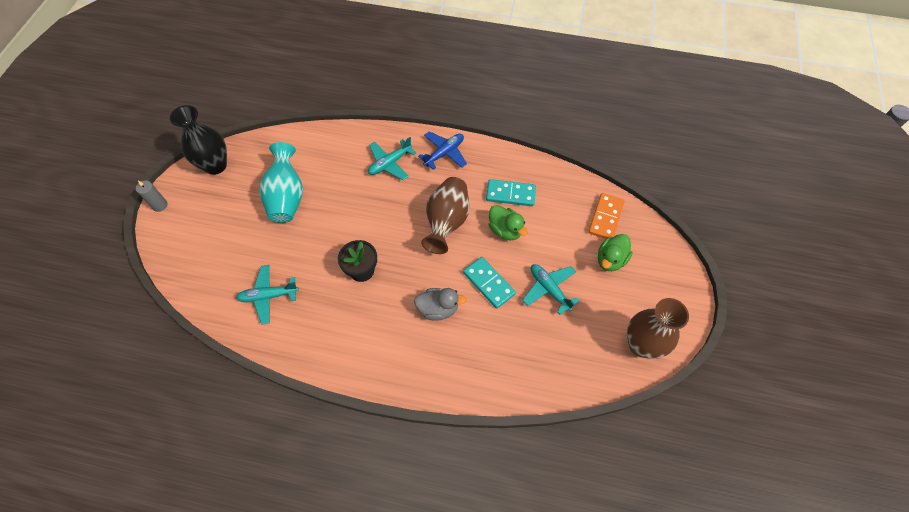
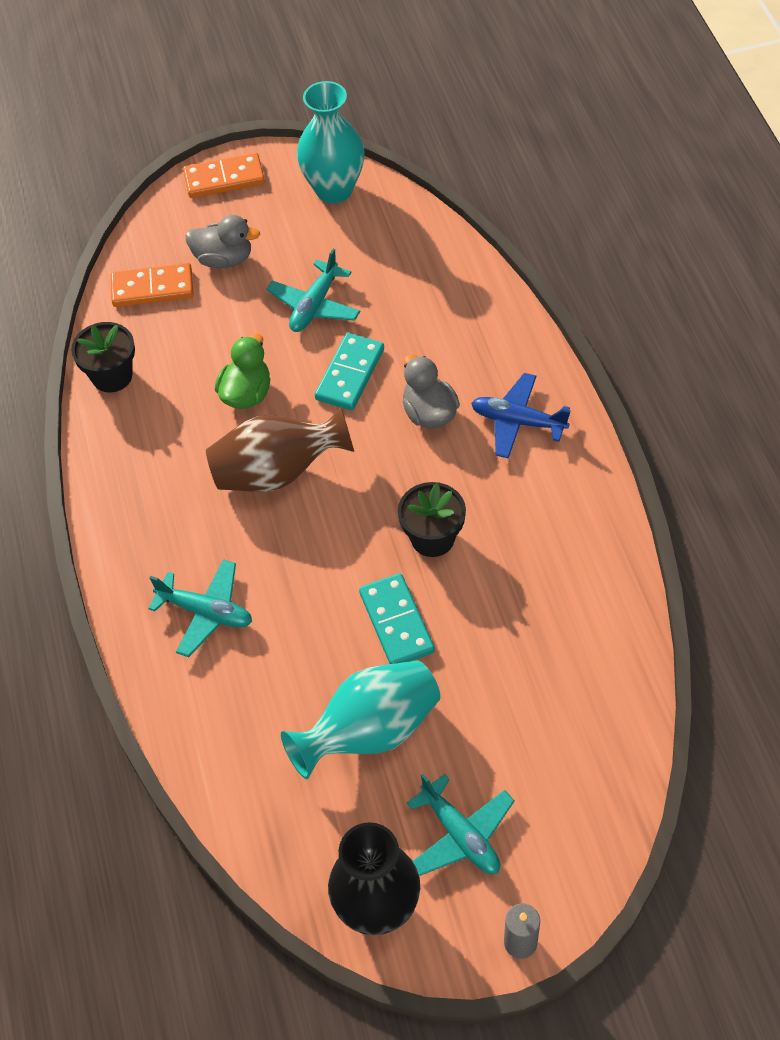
camera: 115 degrees left, 5 degrees down
(268, 296) = (558, 637): turquoise plane -> turquoise plane (460, 835)
(444, 153) = (139, 543): blue plane -> blue plane (518, 422)
(510, 194) = (174, 415): turquoise domino -> turquoise domino (396, 622)
(552, 178) = (112, 376): none -> black flower pot
(610, 260) = (224, 259): green duck -> grey duck
(641, 345) = (334, 190): brown vase -> turquoise vase
(680, 288) = (224, 178): none -> orange domino

